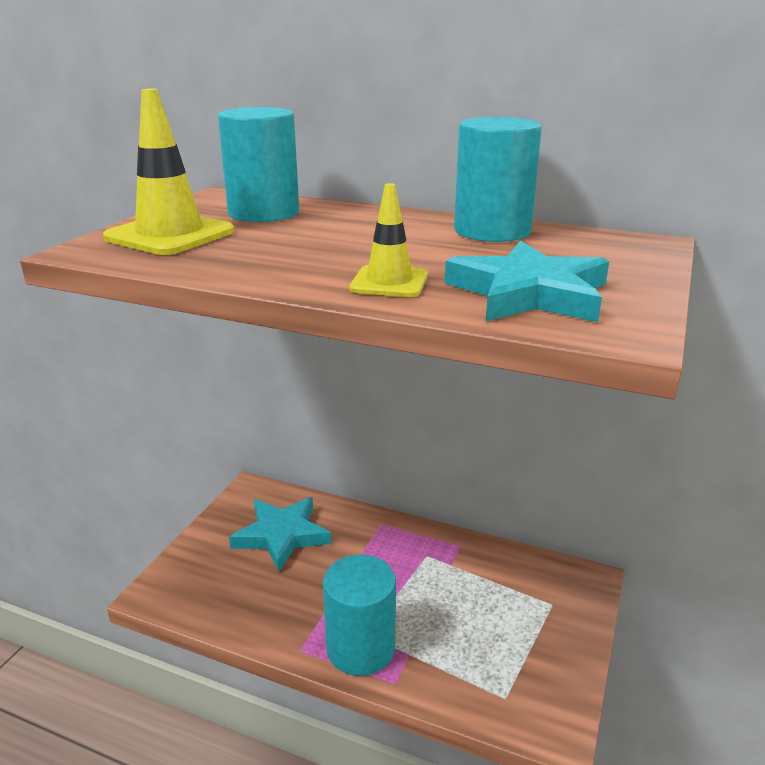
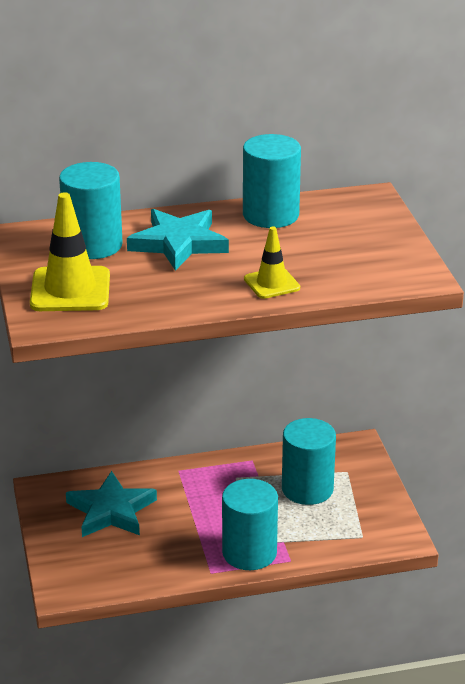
camera: 35 degrees left, 5 degrees up
(490, 603) = (307, 489): none -> turquoise cylinder
(529, 293) = (353, 266): turquoise star -> turquoise star (178, 243)

